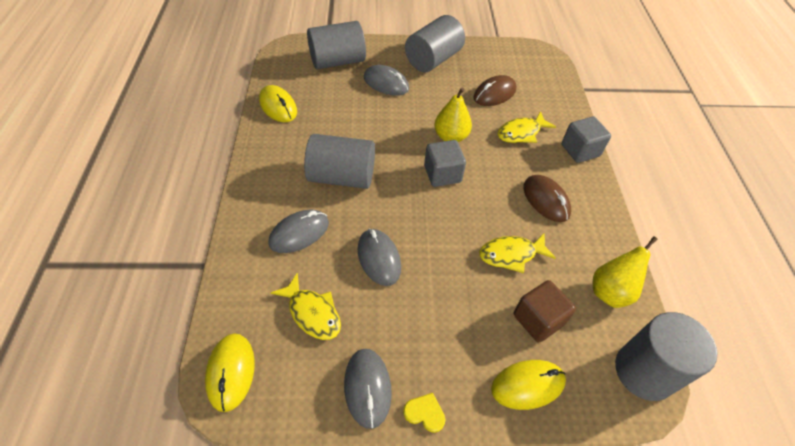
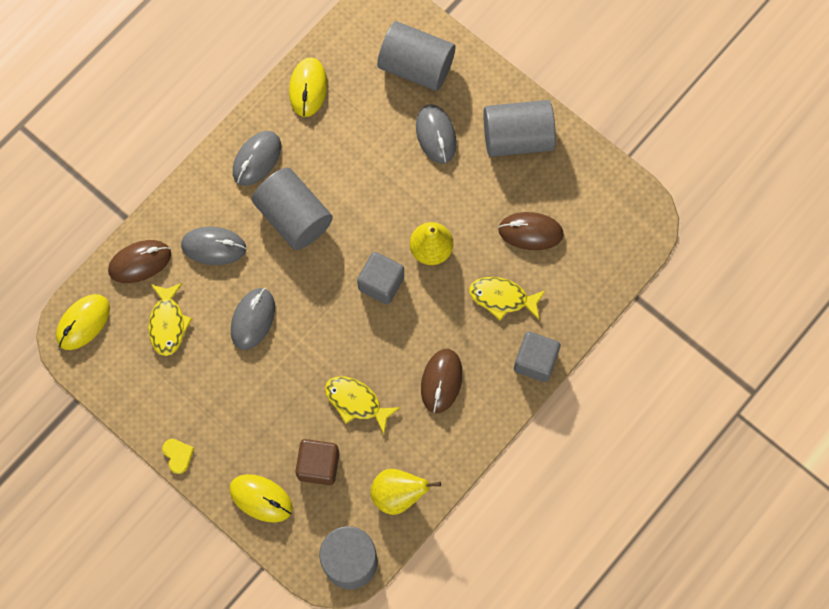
camera: 45 degrees right, 20 degrees up
(245, 286) = (140, 262): none -> brown mouse
(367, 388) = (157, 408): grey mouse -> grey mouse (257, 159)

